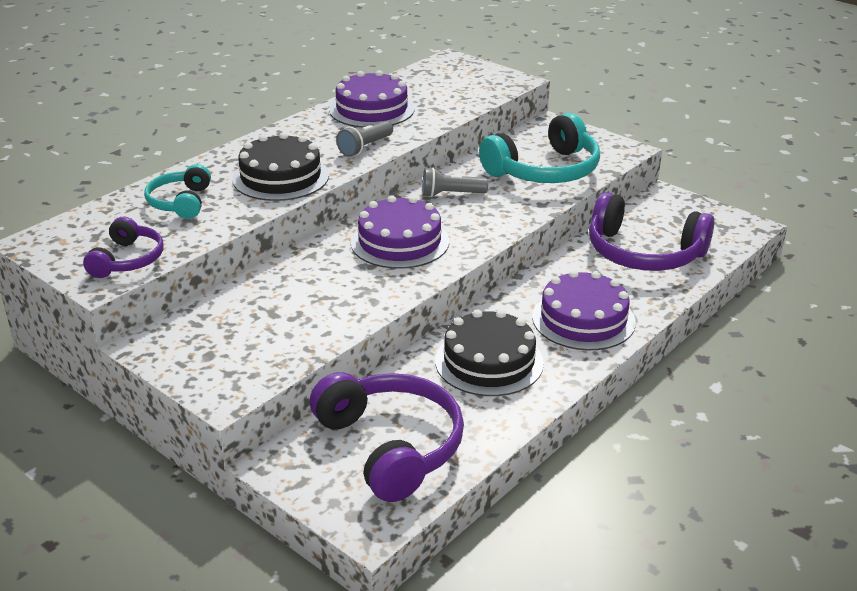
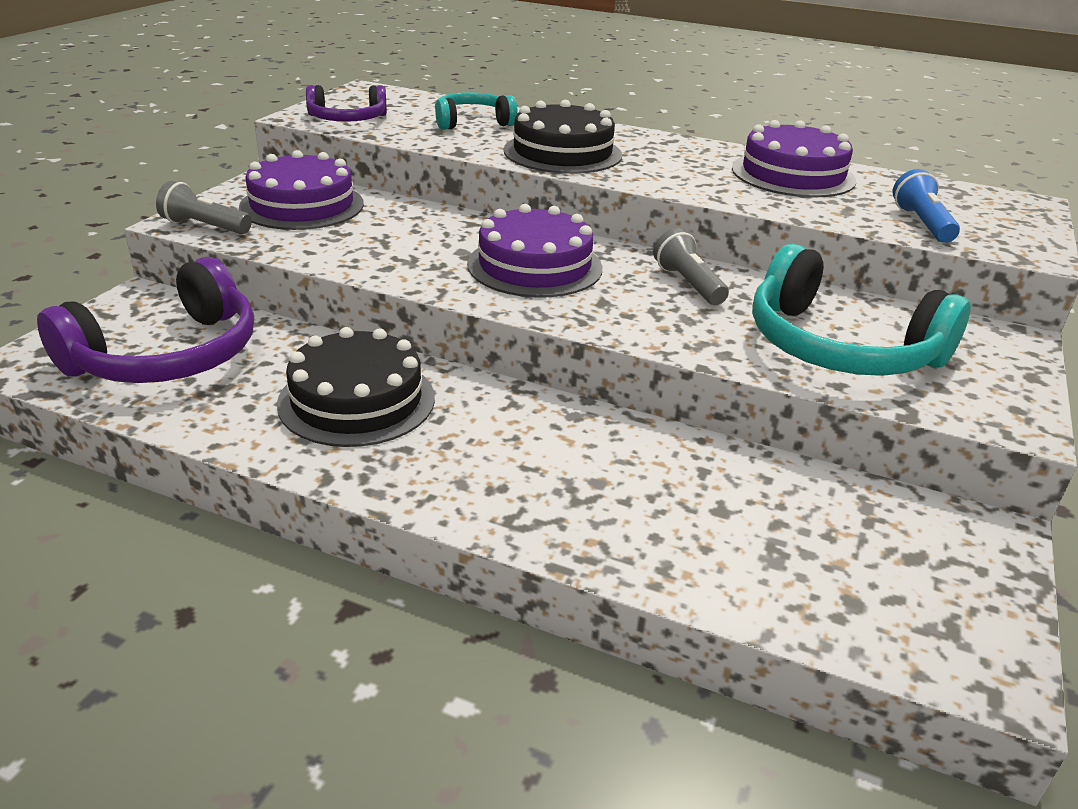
camera: 70 degrees right, 0 degrees up
(365, 147) = (681, 182): grey flashlight -> grey flashlight (205, 227)
(467, 95) = (922, 224): none -> blue flashlight
(583, 319) = (498, 472): purple cake -> purple cake (302, 205)
(643, 253) = (749, 521): purple headphones -> none

